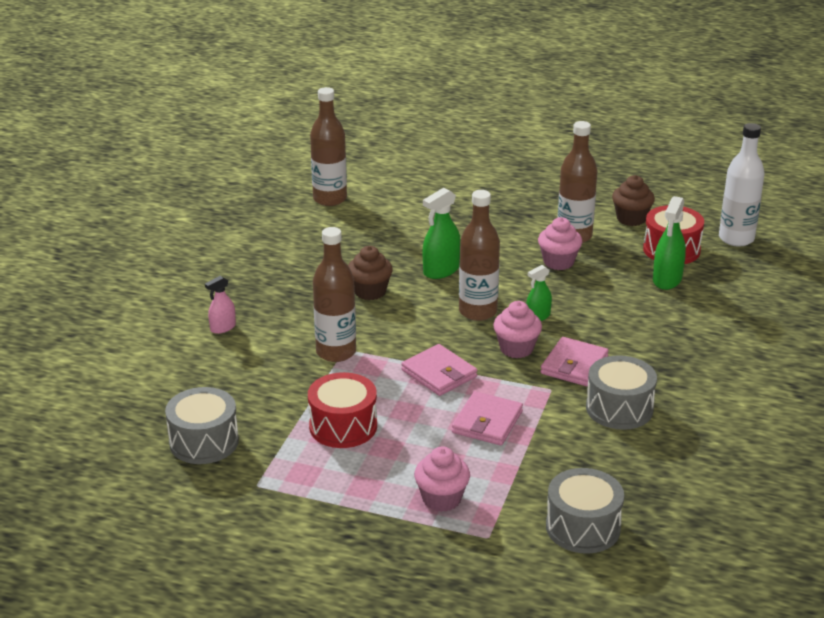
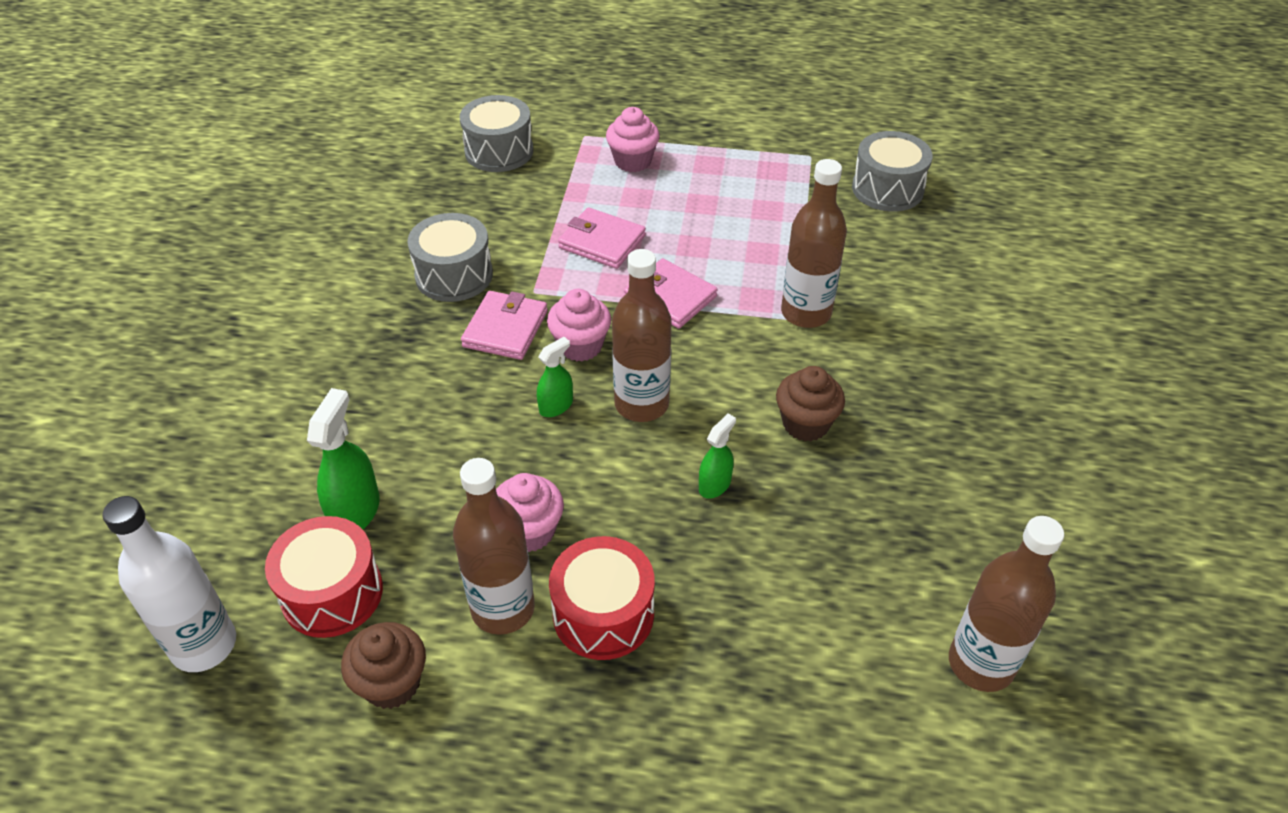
camera: 170 degrees right, 15 degrees up
(223, 328) = (968, 333): pink spray bottle -> none
(343, 426) = (755, 220): red drum -> red drum (603, 614)
(441, 270) = (714, 484): green spray bottle -> green spray bottle, size x0.61
(487, 422) = (602, 242): pink wallet -> pink wallet turned 75 degrees counterclockwise

